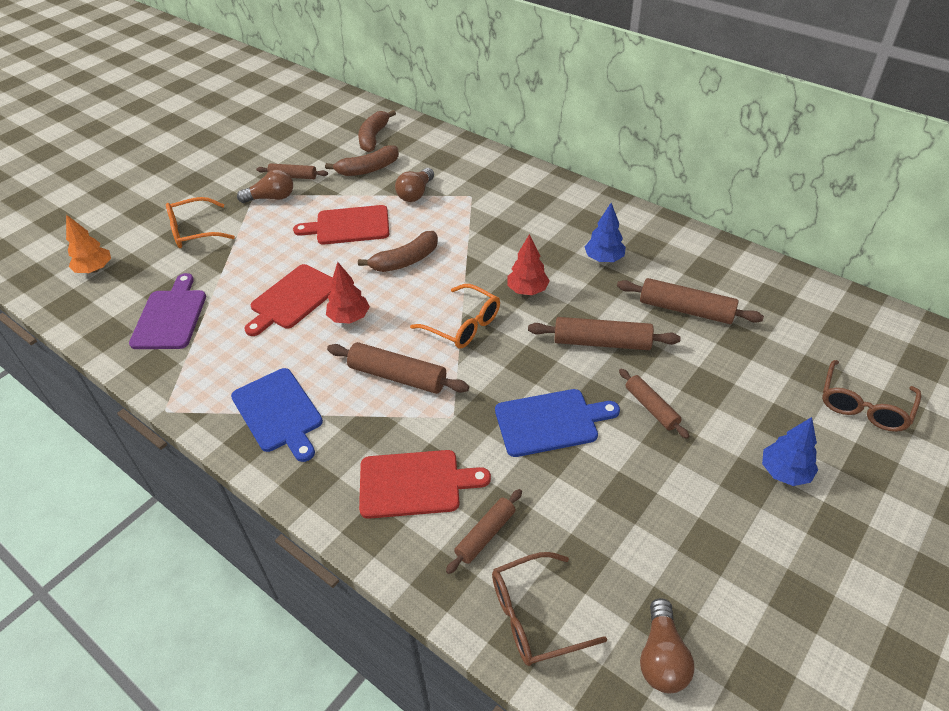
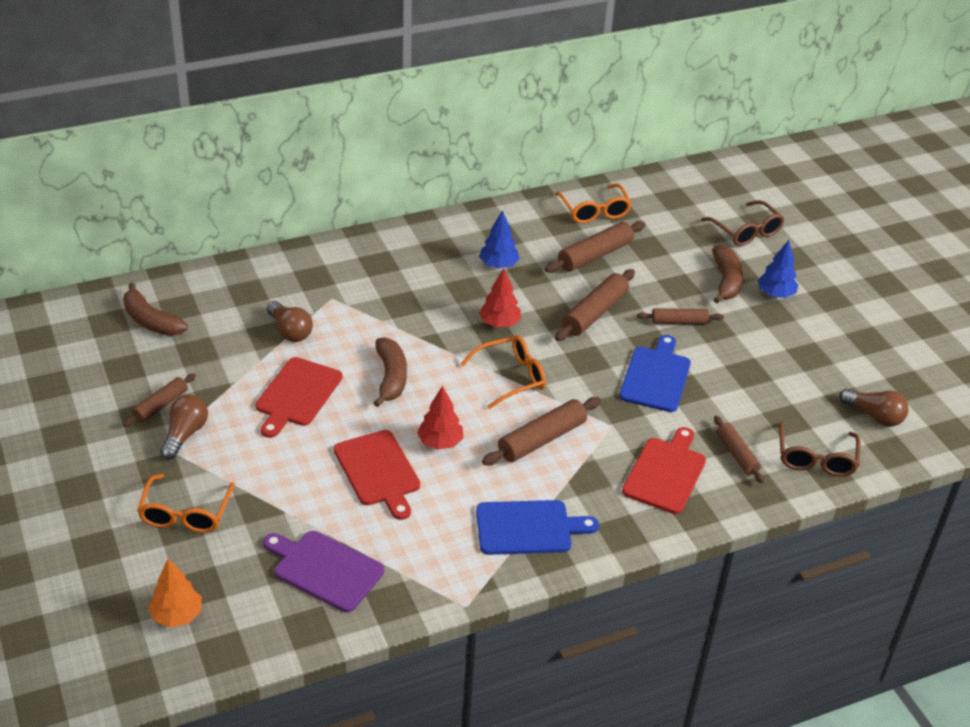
camera: 65 degrees left, 5 degrees down
(368, 169) = (209, 347): brown banana -> brown banana (726, 281)
(751, 283) = (594, 211): none -> orange glasses

